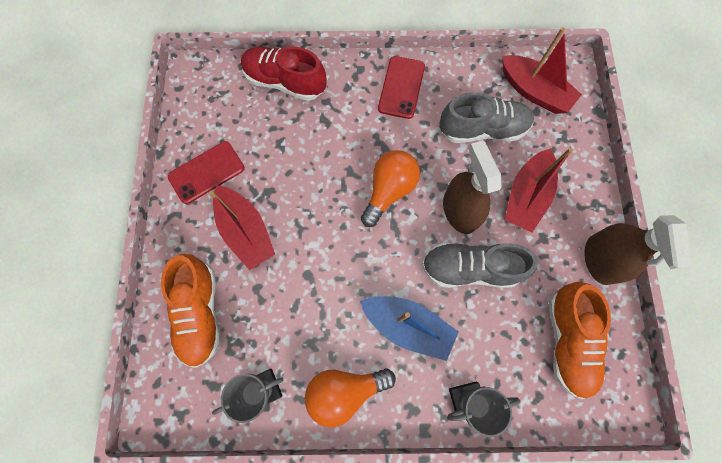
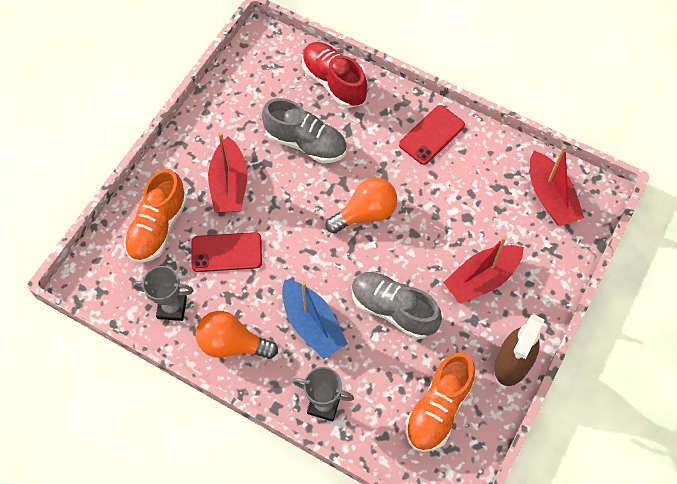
camera: 30 degrees right, 10 degrees down
(207, 172) = (226, 123): red phone -> red phone (226, 252)
(459, 211) = (415, 260): brown spray bottle -> none
(482, 129) = (480, 205): grey shoe -> grey shoe (306, 143)

